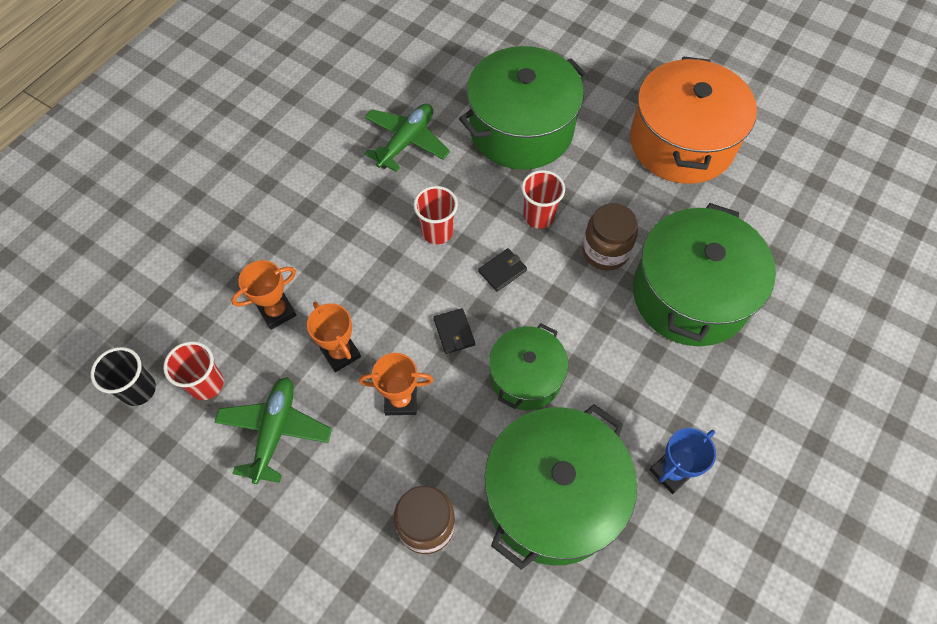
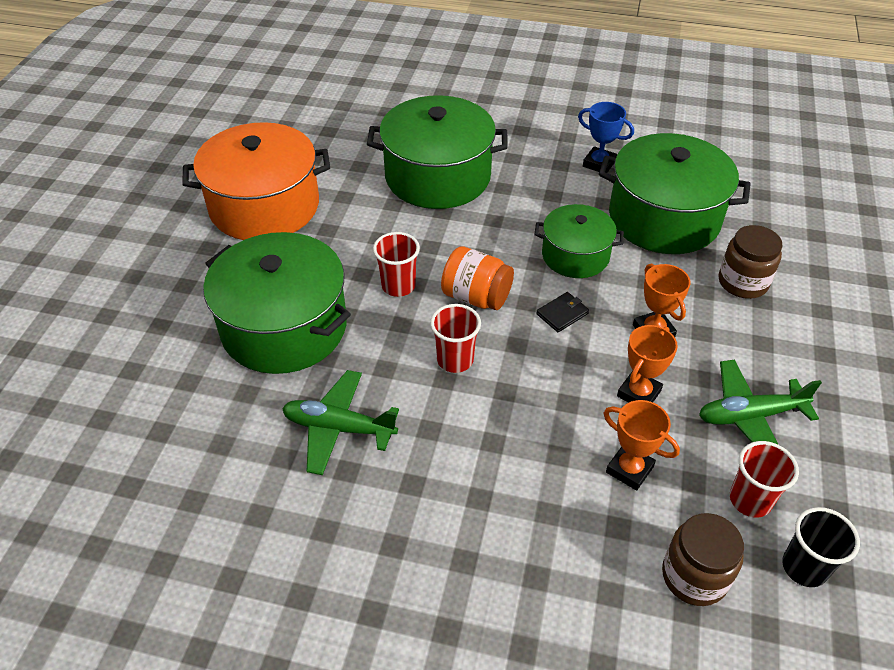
camera: 110 degrees left, 15 degrees down
(502, 271) = (476, 297): black wallet -> orange jar
(605, 251) = (418, 233): brown jar -> brown jar (694, 576)

